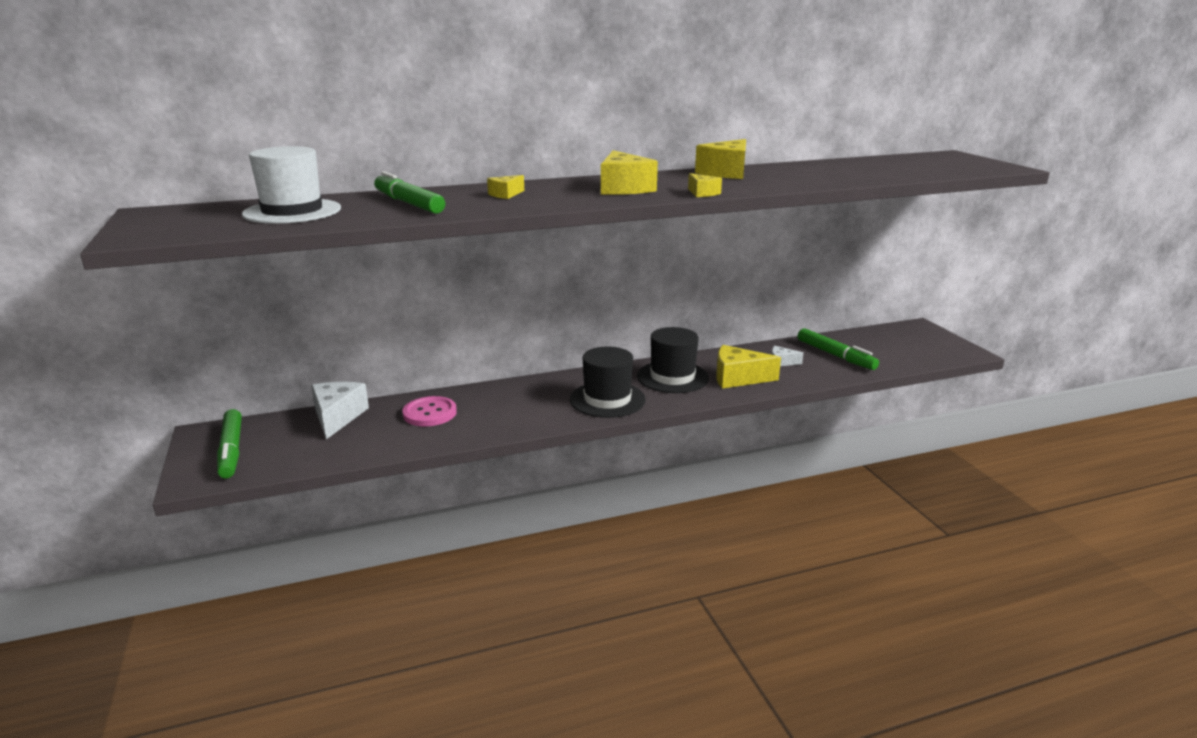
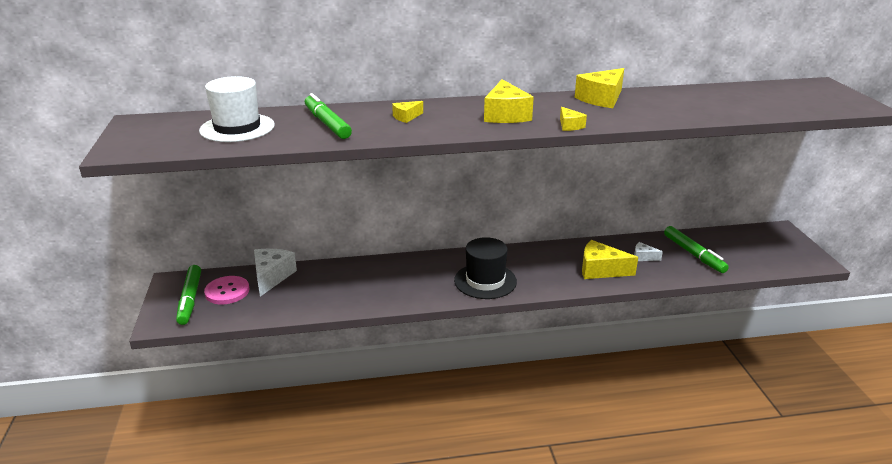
camera: 10 degrees right, 5 degrees up
(430, 413) = (342, 280): pink button -> pink button (227, 291)
(672, 377) = (545, 263): black hat -> none

